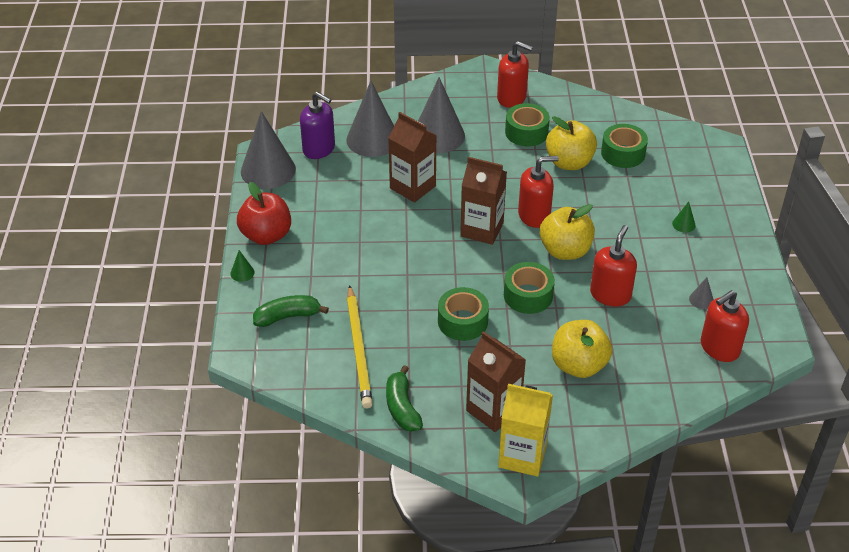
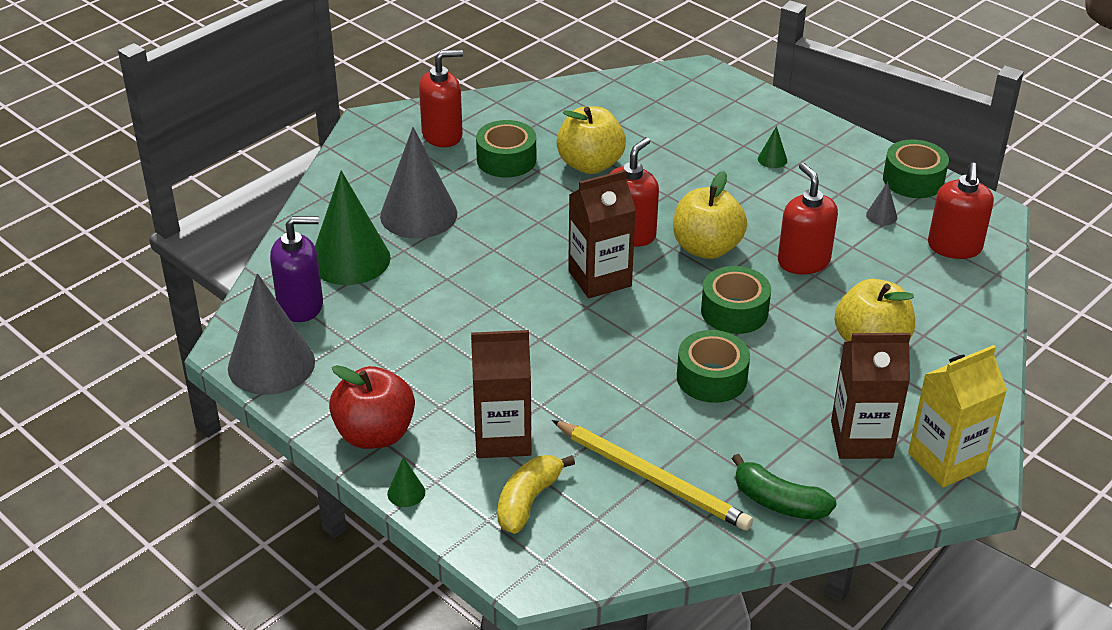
camera: 45 degrees left, 5 degrees down
(287, 316) = (528, 501): green banana -> yellow banana
(373, 139) = (350, 259): grey cone -> green cone
(412, 187) = (467, 281): brown carton -> brown carton (502, 438)
(623, 153) = (627, 127): green tape -> green tape (913, 180)

